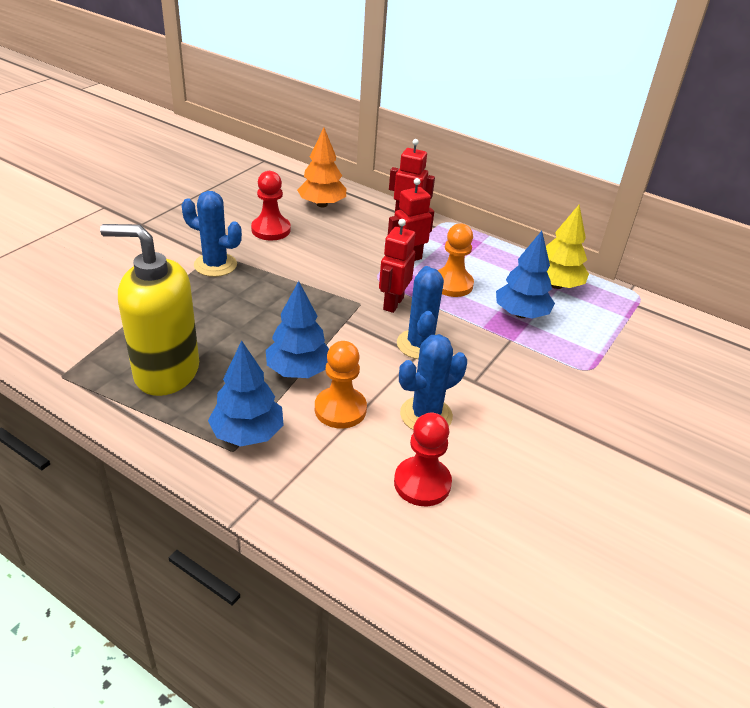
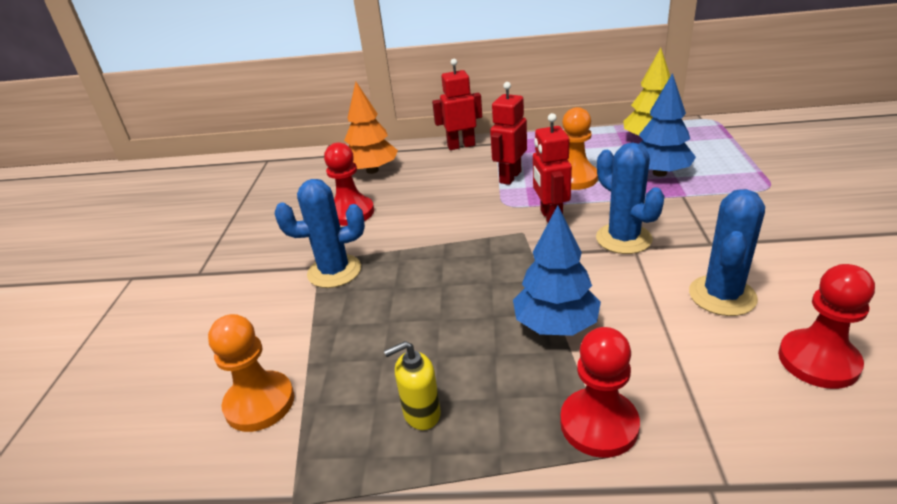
camera: 25 degrees left, 5 degrees down
(166, 372) = (421, 413): yellow soap dispenser -> yellow soap dispenser, size x0.42
(247, 433) = (599, 424): blue tree -> red pawn
(340, 409) = (646, 338): orange pawn -> orange pawn (259, 403)

